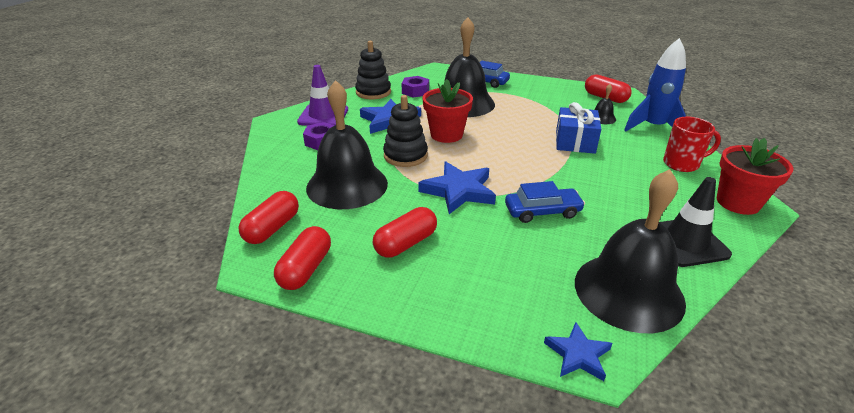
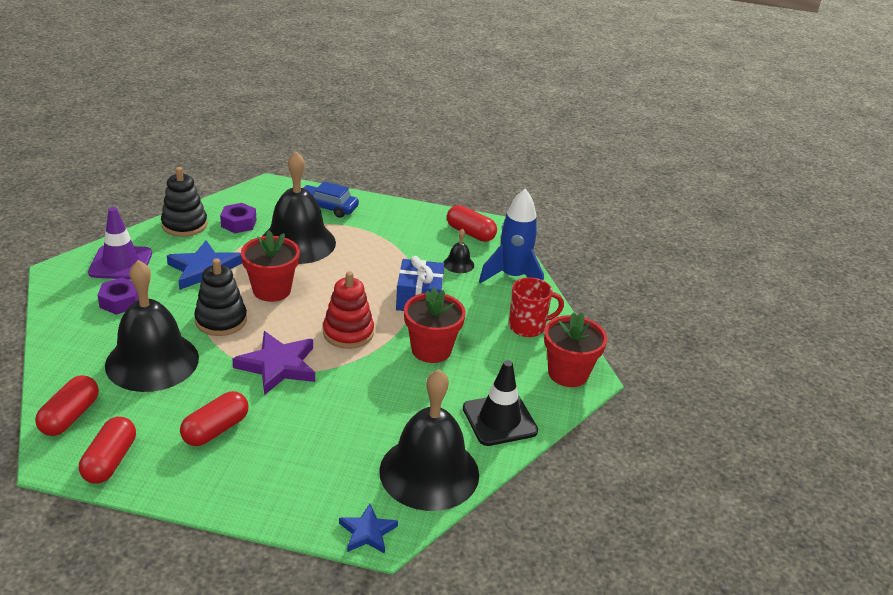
camera: 10 degrees left, 0 degrees up
(458, 191) = (278, 366): blue star -> purple star
(518, 166) = (348, 333): none -> red stacking toy
(542, 211) = (364, 389): blue car -> none
(597, 180) = (431, 350): none -> red flower pot

